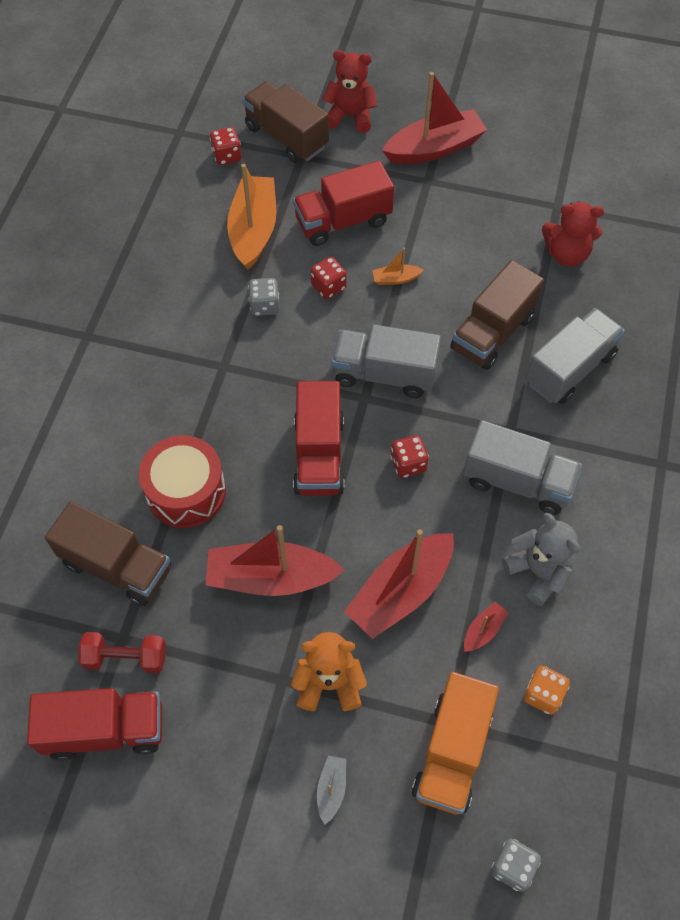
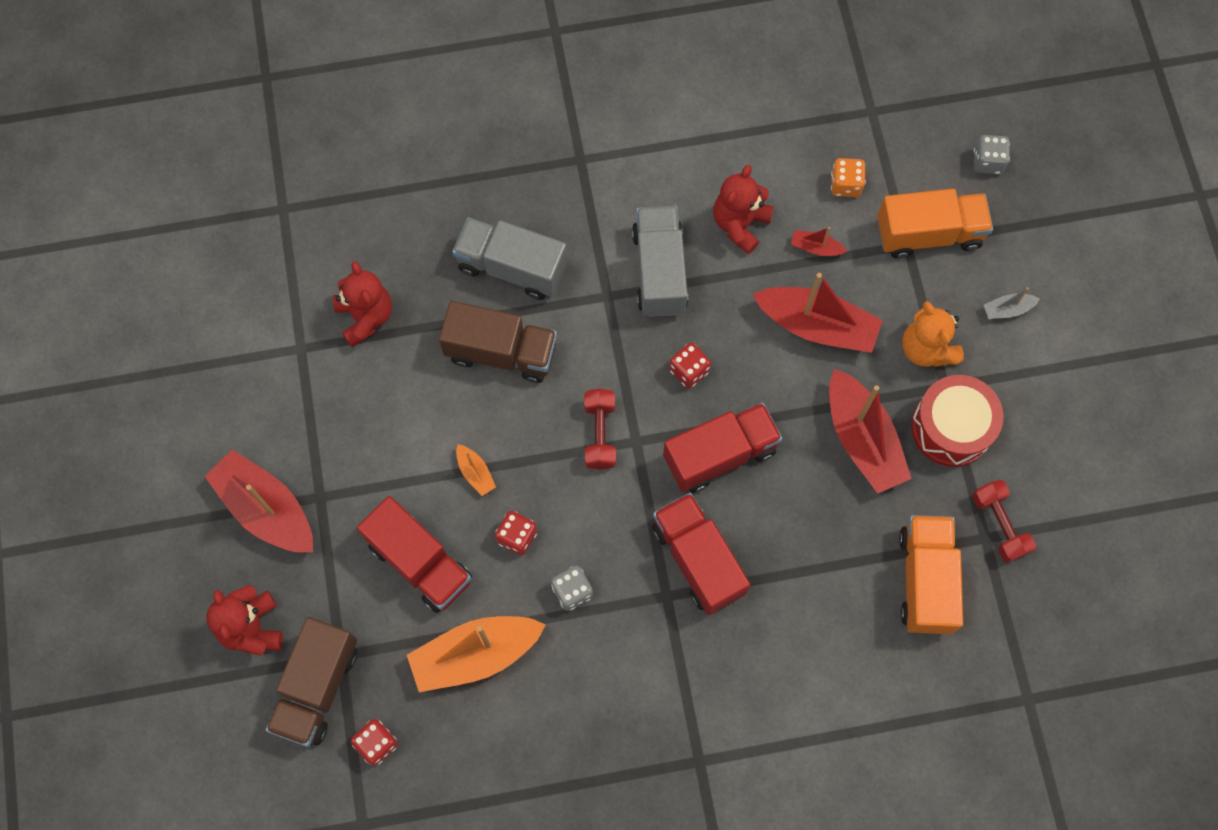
camera: 115 degrees left, 10 degrees up
(105, 730) = (1065, 507): red truck -> red truck (698, 560)
(117, 566) = (925, 580): brown truck -> orange truck
(186, 491) = (820, 558): red drum -> red drum (951, 428)
(384, 374) = (600, 434): grey truck -> red dumbbell
(538, 572) = (740, 224): grey teddy bear -> red teddy bear

